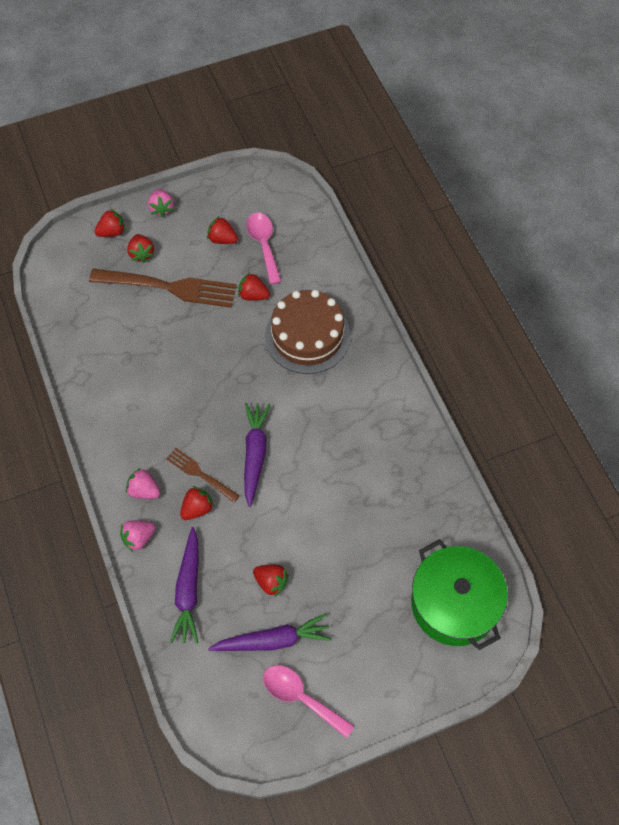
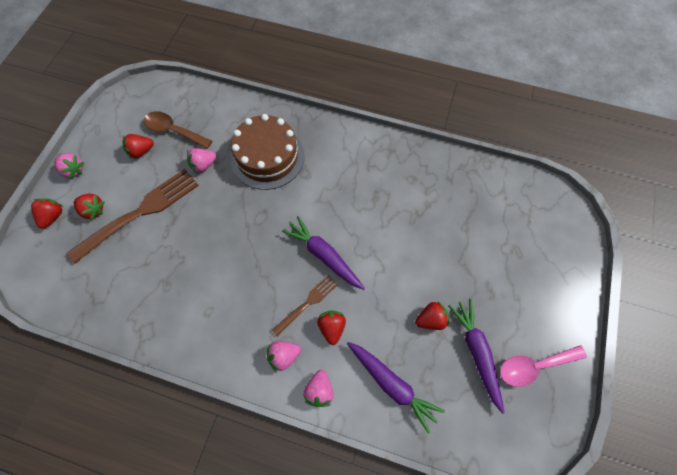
camera: 50 degrees left, 5 degrees up
(201, 474) = (307, 304): brown fork -> brown fork turned 150 degrees clockwise
(253, 295) = (204, 165): red strawberry -> pink strawberry
(263, 245) = (173, 131): pink spoon -> brown spoon
(273, 640) = (476, 352): purple carrot -> purple carrot turned 45 degrees counterclockwise
(454, 604) = (531, 217): green pot -> none

